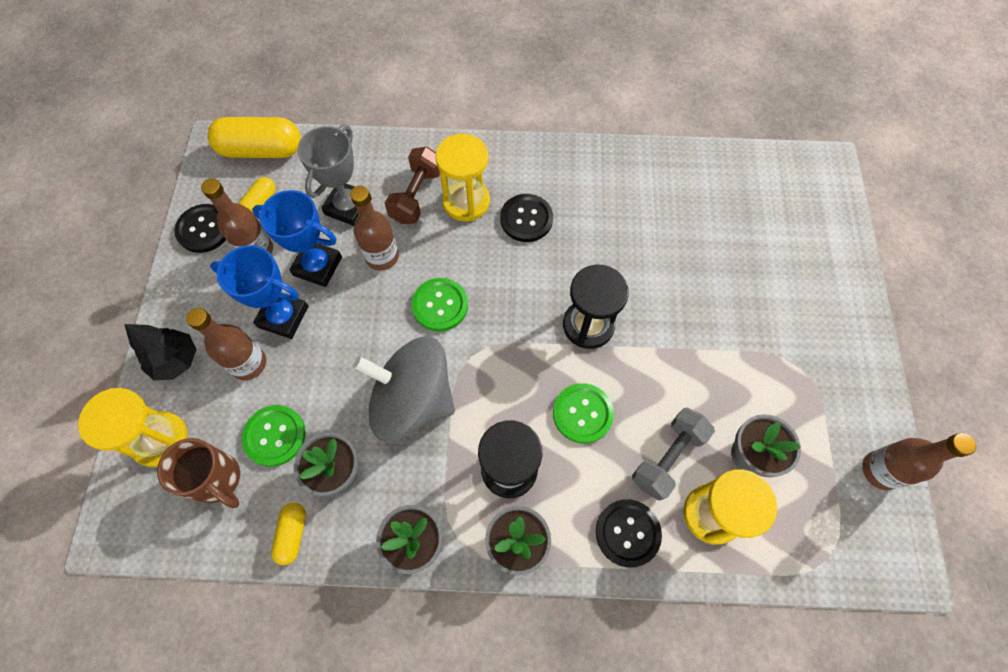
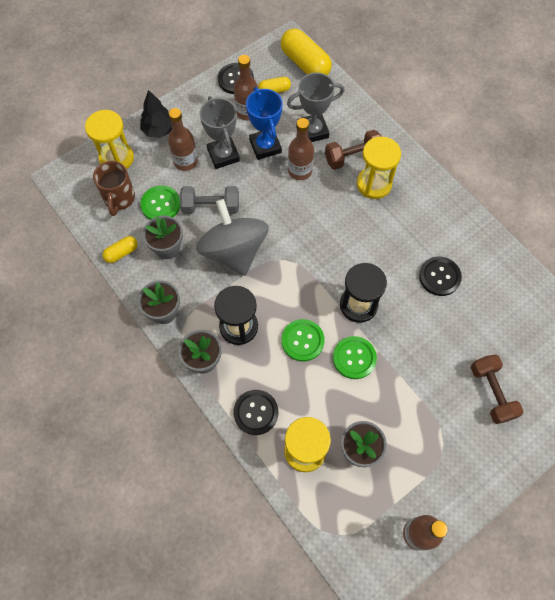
camera: 50 degrees right, 0 degrees up
(283, 317) = (223, 155): blue trophy -> grey trophy
(440, 305) = (298, 221): green button -> green button (354, 358)
(526, 219) = (394, 222): black button -> black button (439, 277)
(668, 457) = (317, 404): grey dumbbell -> grey dumbbell (211, 207)
(778, 282) = (491, 392): none -> brown dumbbell

